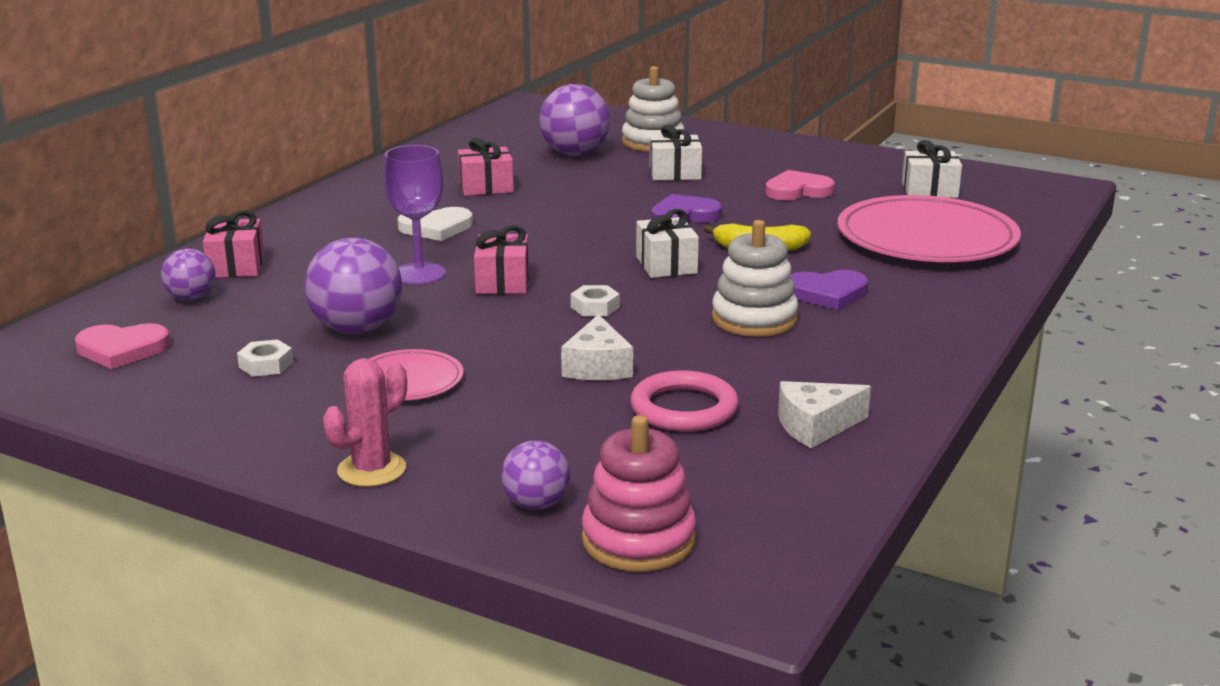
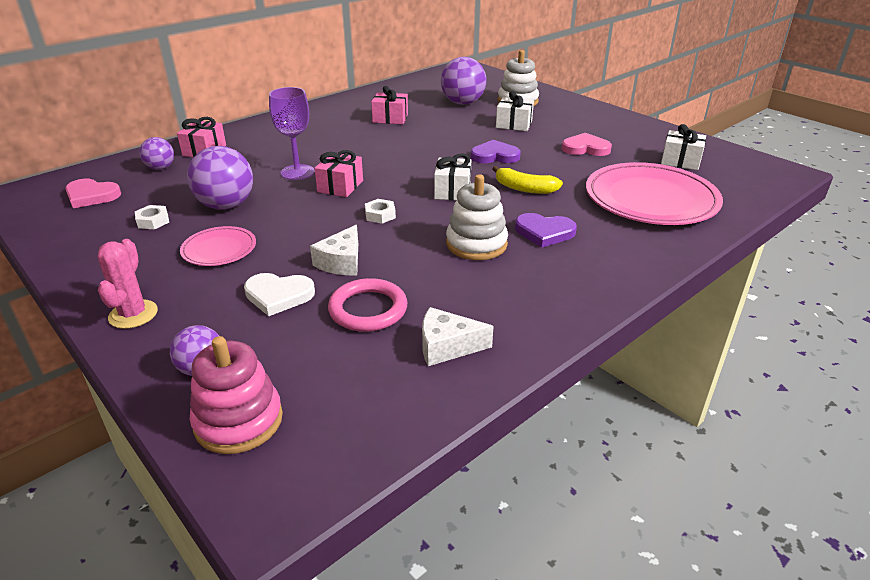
camera: 20 degrees right, 10 degrees up
(371, 470) = (133, 314): pink cactus -> pink cactus turned 60 degrees counterclockwise
(436, 228) = (336, 142): white heart -> white heart (278, 295)

